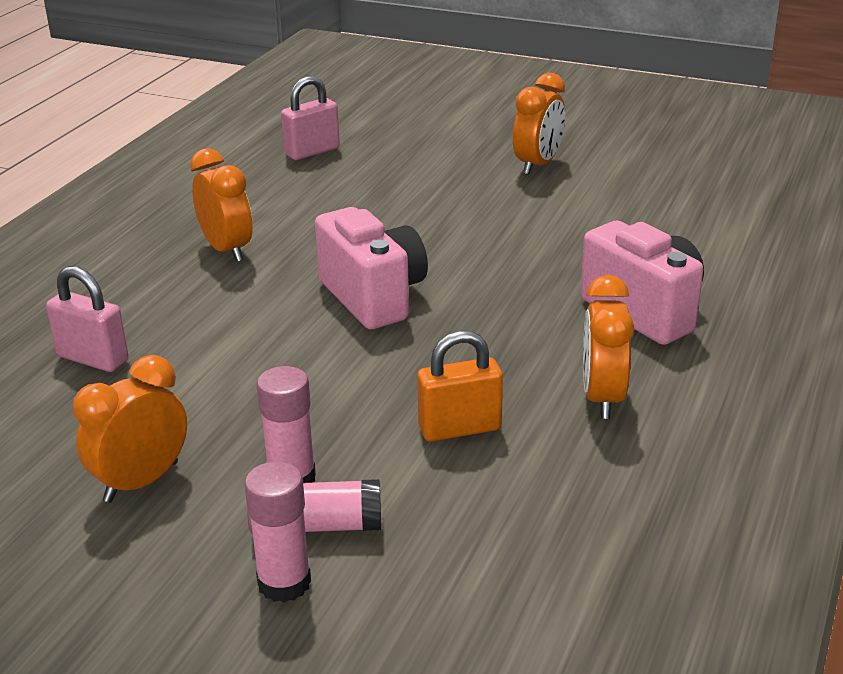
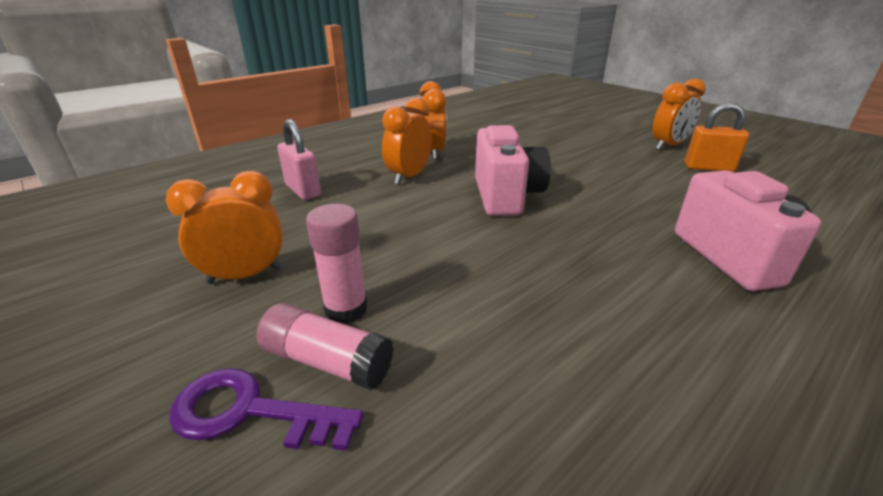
camera: 25 degrees right, 0 degrees up
(284, 583) = (251, 412): pink glue stick -> purple key
(312, 151) = (520, 118): pink padlock -> none
(460, 428) = (513, 311): orange padlock -> orange padlock (708, 168)
(602, 397) = (668, 323): orange clock -> orange clock (409, 177)

